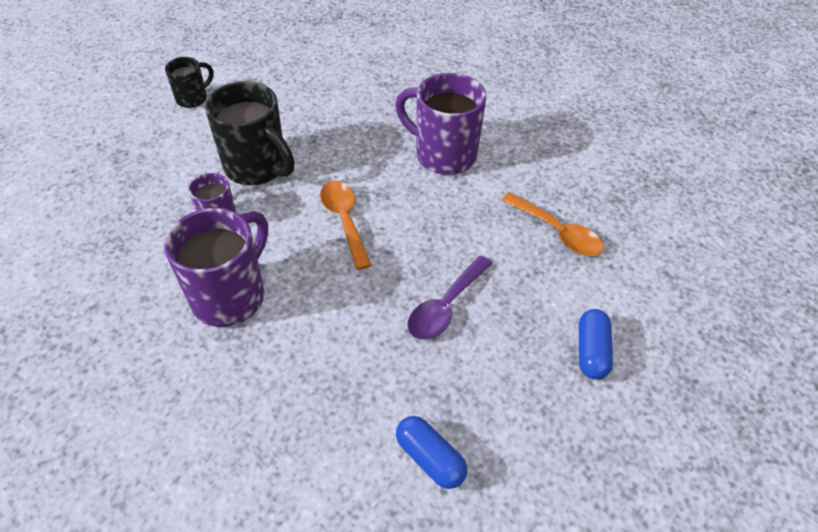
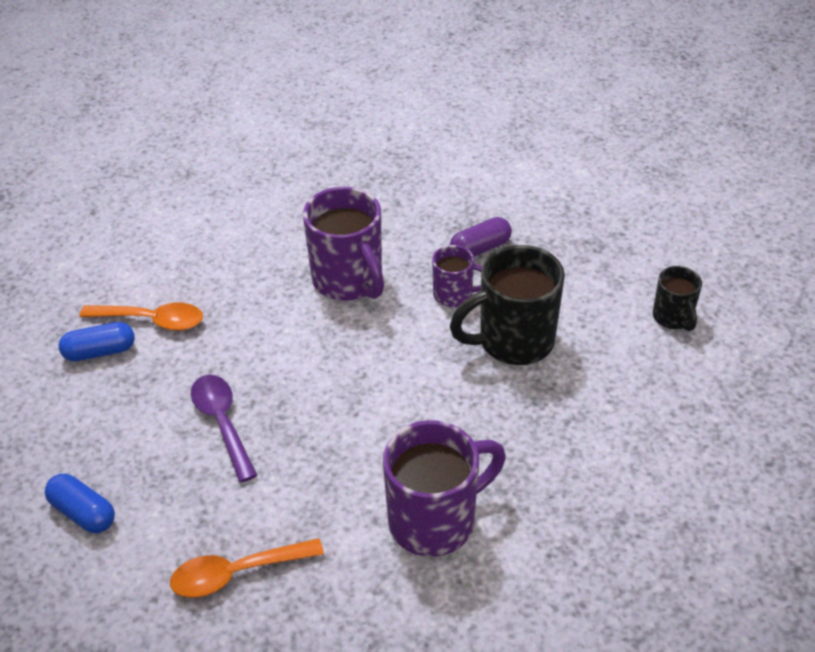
camera: 120 degrees right, 5 degrees down
(148, 221) = (480, 248): none -> purple capsule
(344, 220) = (387, 387): orange spoon -> orange spoon (152, 320)

